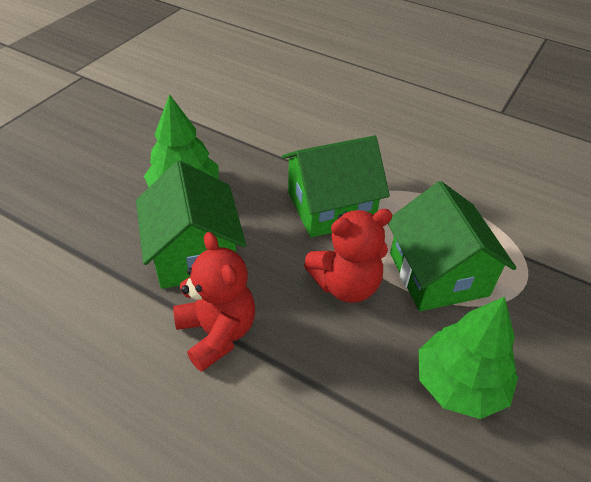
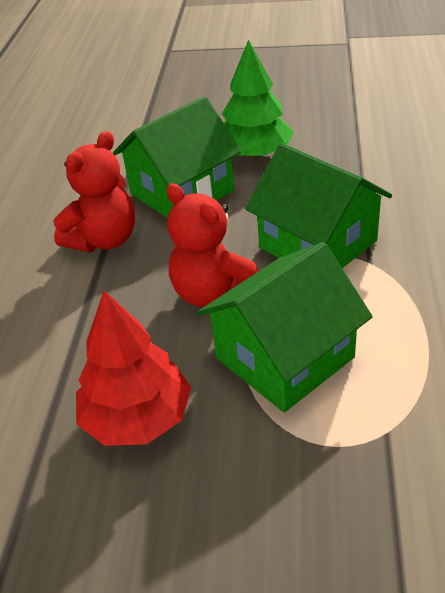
camera: 70 degrees right, 5 degrees down
(459, 383) = (137, 418): green tree -> red tree

